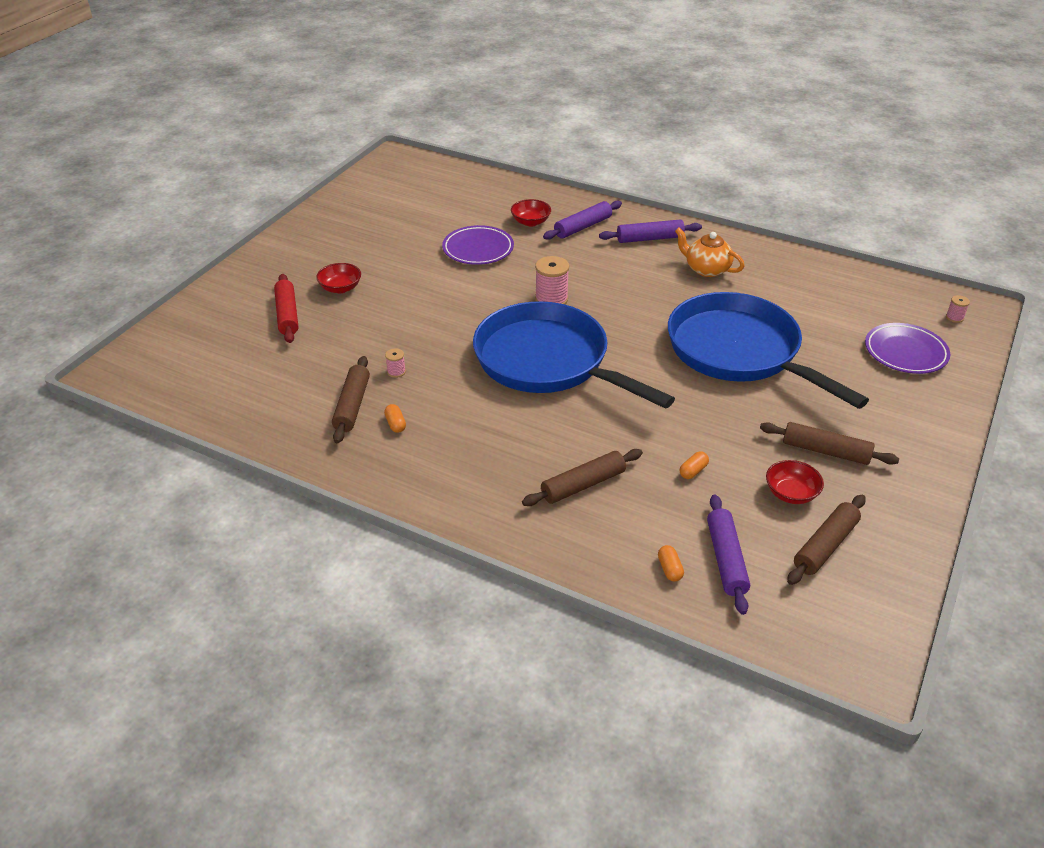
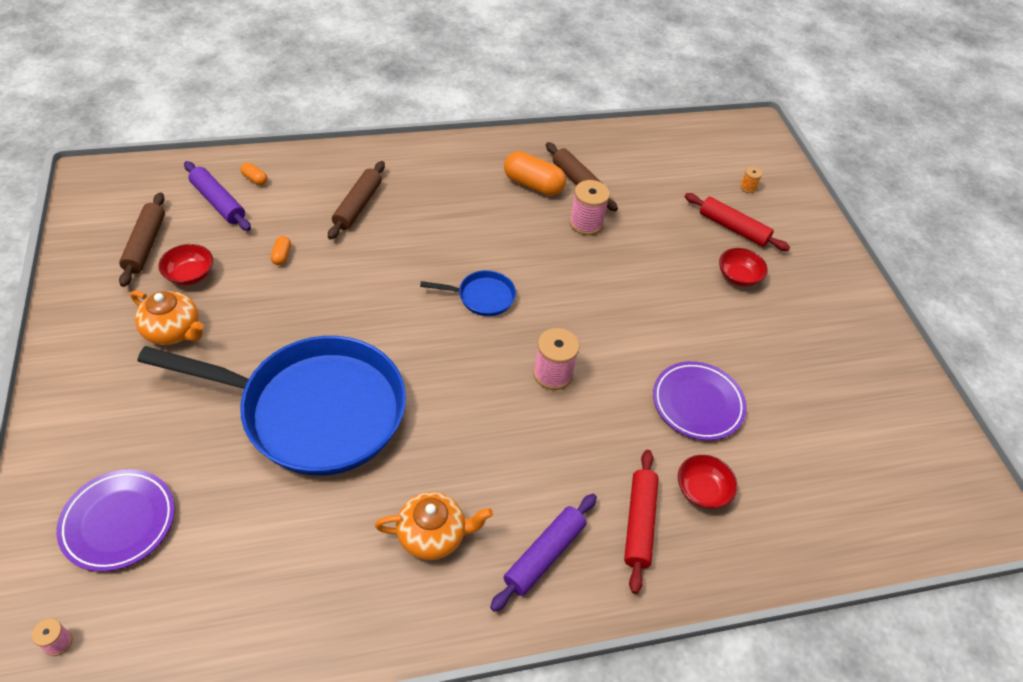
camera: 135 degrees right, 10 degrees up
(220, 333) = (747, 187): none -> orange spool
(395, 424) = (533, 185): orange capsule -> orange capsule, size x2.13
(396, 372) = (586, 223): pink spool -> pink spool, size x1.95
(548, 362) = (482, 297): blue pan -> blue pan, size x0.41
(583, 227) = (639, 523): purple rolling pin -> red rolling pin
(825, 451) = (173, 331): brown rolling pin -> orange teapot

